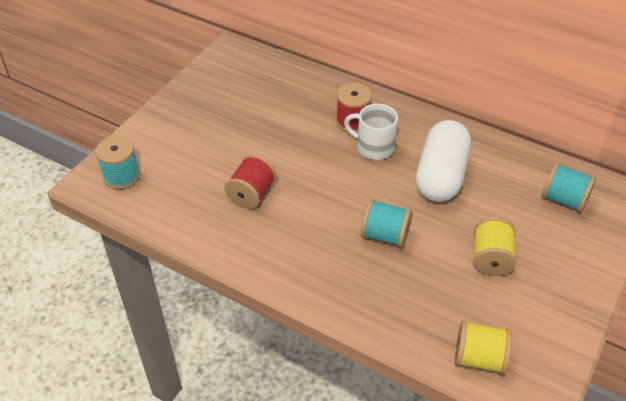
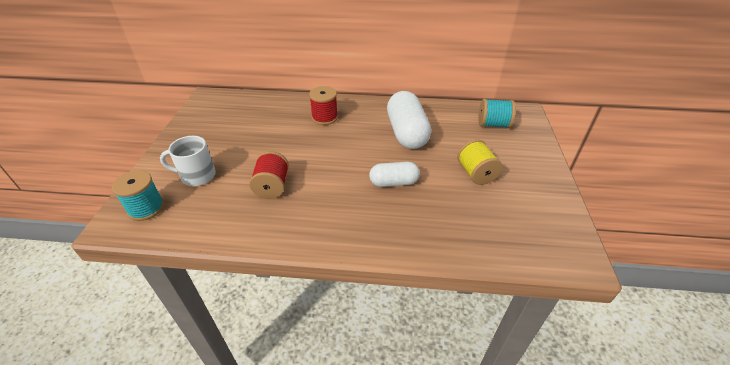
camera: 25 degrees left, 5 degrees down
(374, 147) = (349, 129): white mug -> white mug (197, 176)
(385, 235) = (393, 182): turquoise spool -> white capsule
(479, 358) = (519, 245): yellow spool -> none

